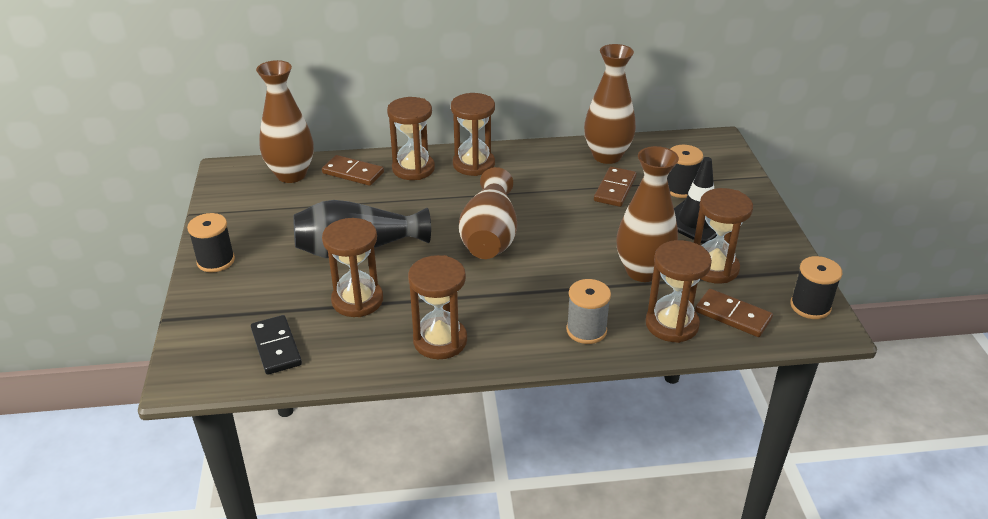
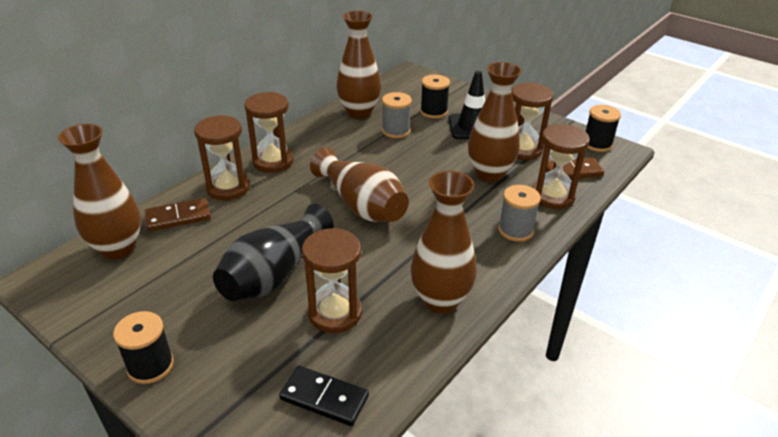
camera: 45 degrees left, 0 degrees up
(440, 341) = (440, 300): brown hourglass -> brown vase
(615, 189) = (396, 131): brown domino -> grey spool

